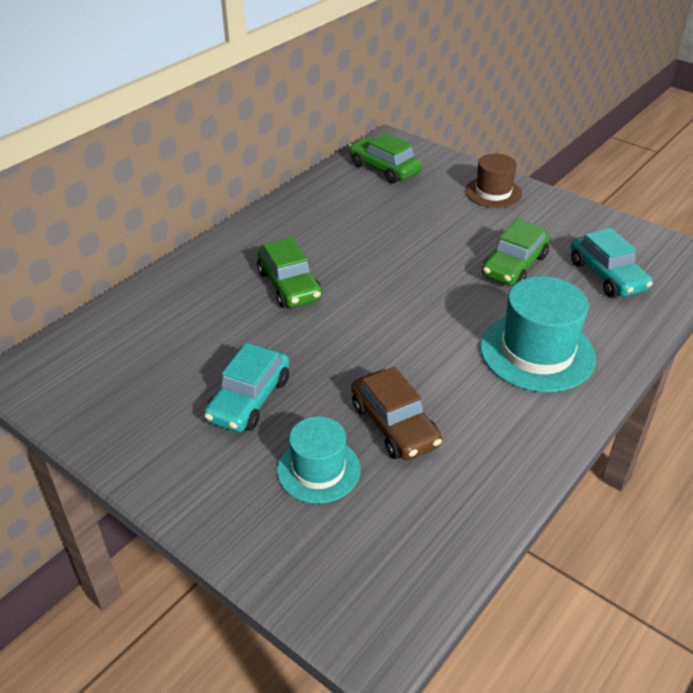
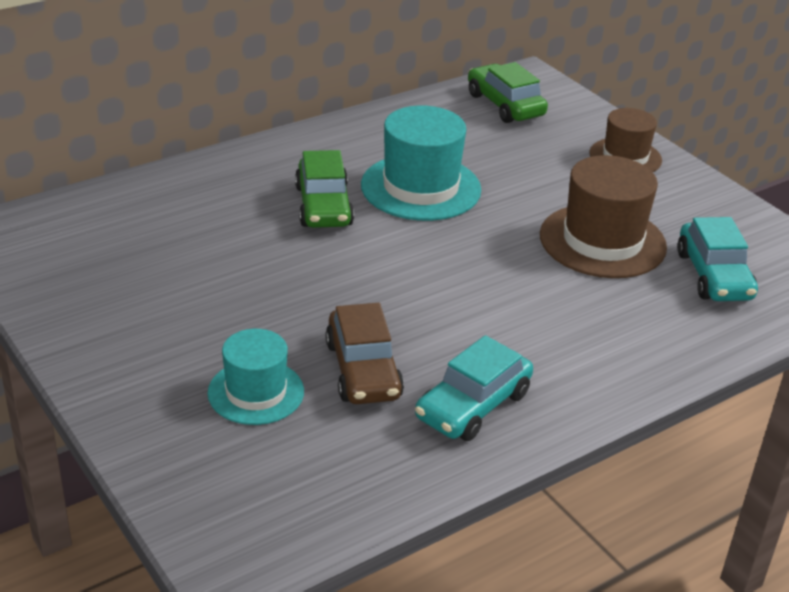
camera: 15 degrees right, 5 degrees down
(249, 399) = (218, 308): turquoise car -> turquoise car (473, 405)
(514, 266) = (602, 241): green car -> brown hat
(537, 352) = (574, 336): turquoise hat -> turquoise hat (421, 187)

